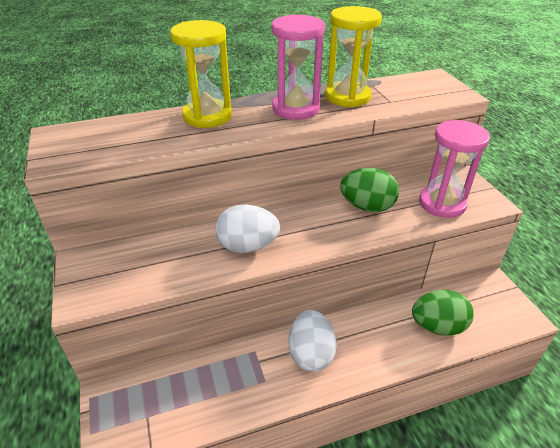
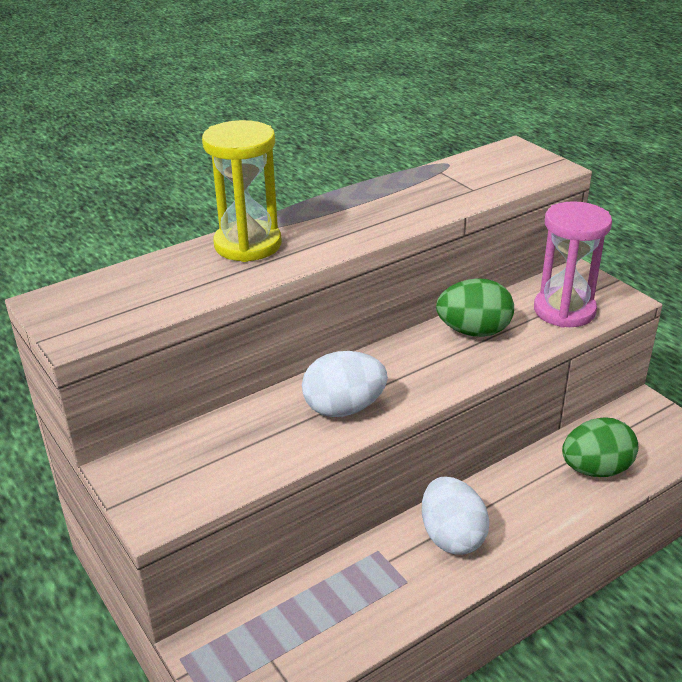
camera: 15 degrees left, 5 degrees down
(296, 109) = (359, 217): pink hourglass -> none
(347, 97) = (417, 191): yellow hourglass -> none

